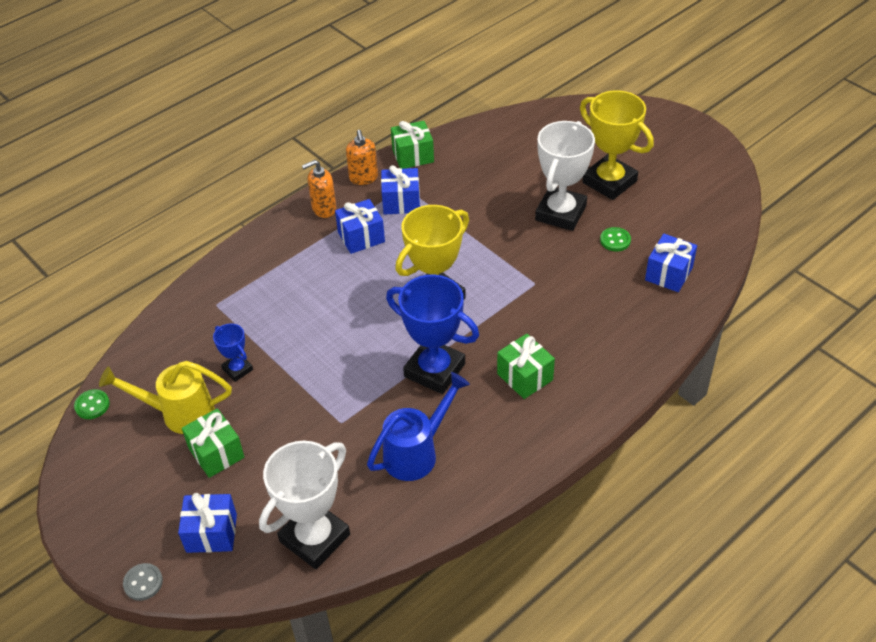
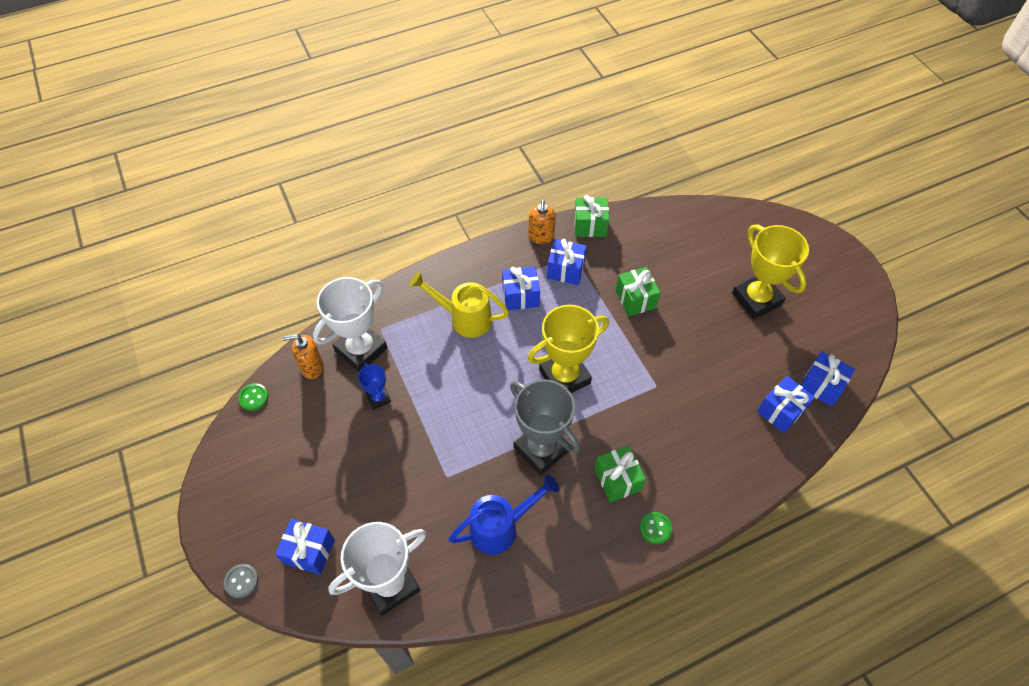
camera: 15 degrees right, 10 degrees up
(179, 413) = (319, 426): yellow watering can -> yellow watering can (464, 318)
(216, 453) = (336, 475): green gift -> green gift (635, 299)
(324, 209) = (498, 259): orange soap dispenser -> orange soap dispenser (312, 367)
(434, 370) = (541, 449): blue trophy -> grey trophy
(560, 213) = (702, 319): white trophy -> white trophy (361, 350)
(615, 240) = (742, 362): green button -> green button (655, 528)
(701, 242) = (821, 385): none -> blue gift

